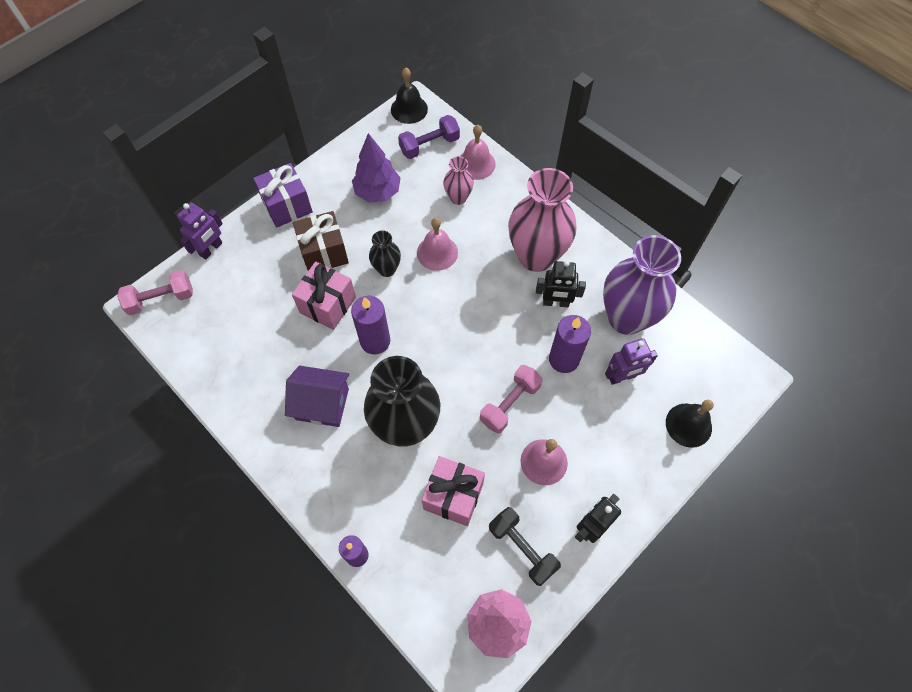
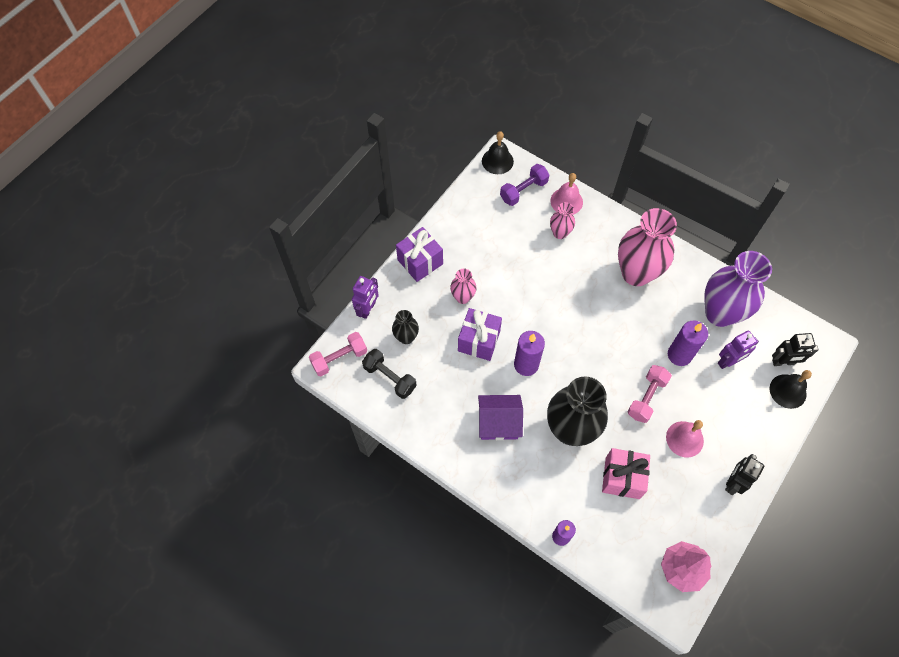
camera: 10 degrees left, 0 degrees up
(324, 252) = (463, 297): brown gift -> pink vase
(328, 305) = (479, 341): pink gift -> purple gift
(378, 192) = (492, 238): purple tree -> none
(387, 269) = (518, 303): black vase -> black vase (406, 337)
(437, 252) = (555, 282): pink bell -> none
(522, 548) = (685, 508): black dumbbell -> black dumbbell (390, 378)
(555, 303) = (661, 309): black robot -> black robot (783, 362)

